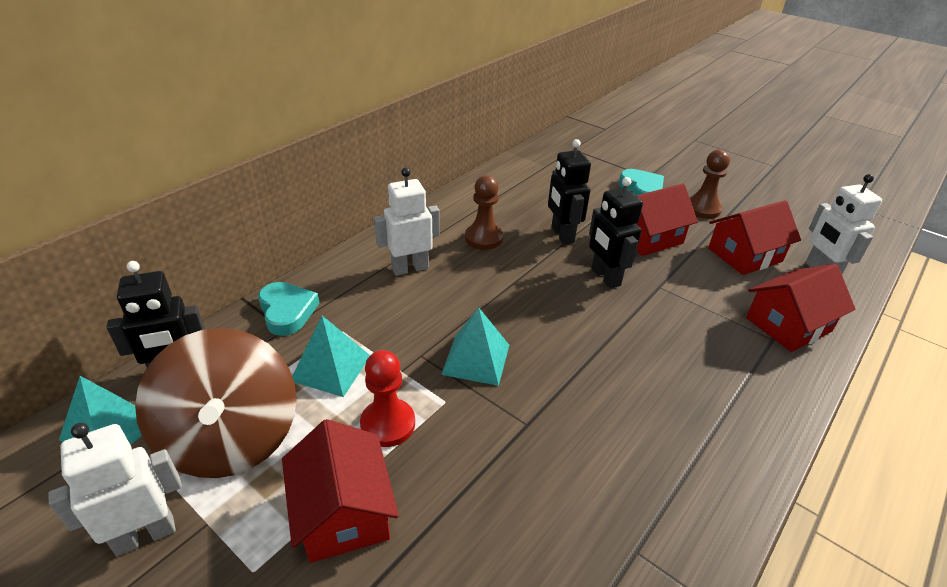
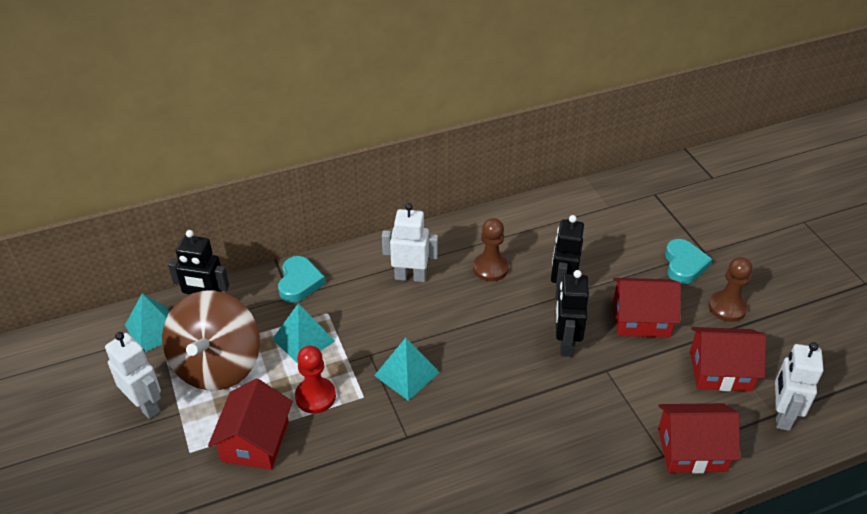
camera: 30 degrees right, 5 degrees up
(145, 535) = (145, 405): white robot -> white robot turned 45 degrees clockwise

